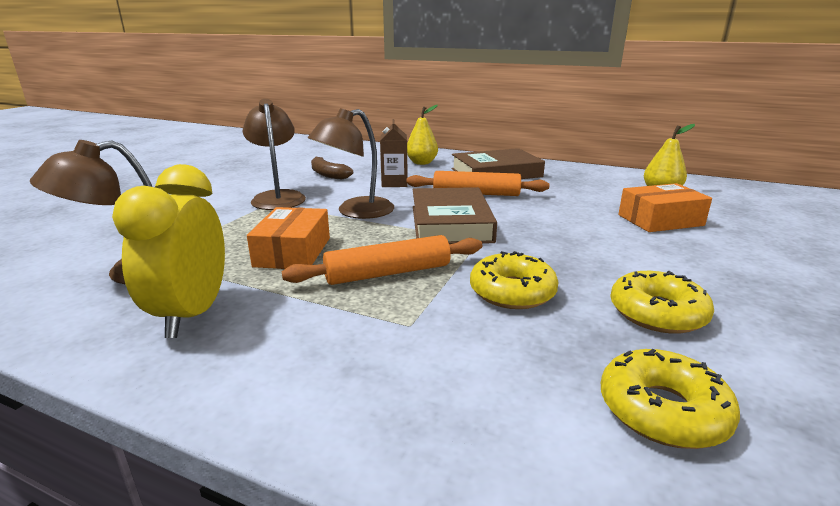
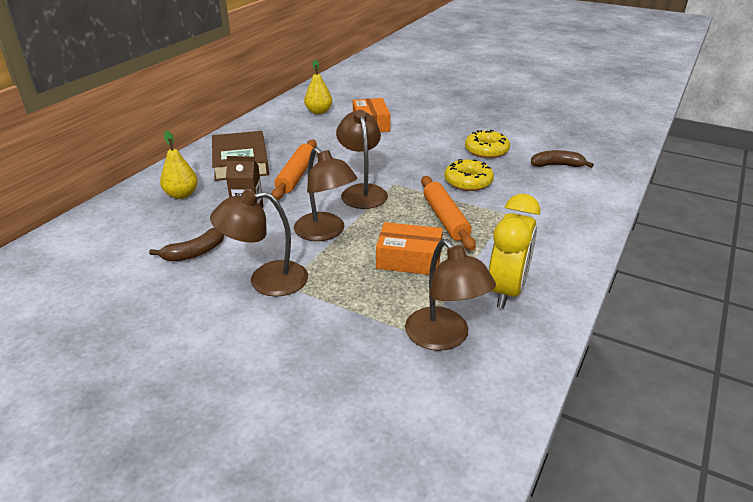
camera: 85 degrees left, 10 degrees up
(192, 314) = (506, 290): yellow clock -> yellow clock turned 75 degrees counterclockwise
(451, 223) = (362, 191): brown book -> brown lamp
(662, 410) = (557, 165): yellow donut -> brown banana

